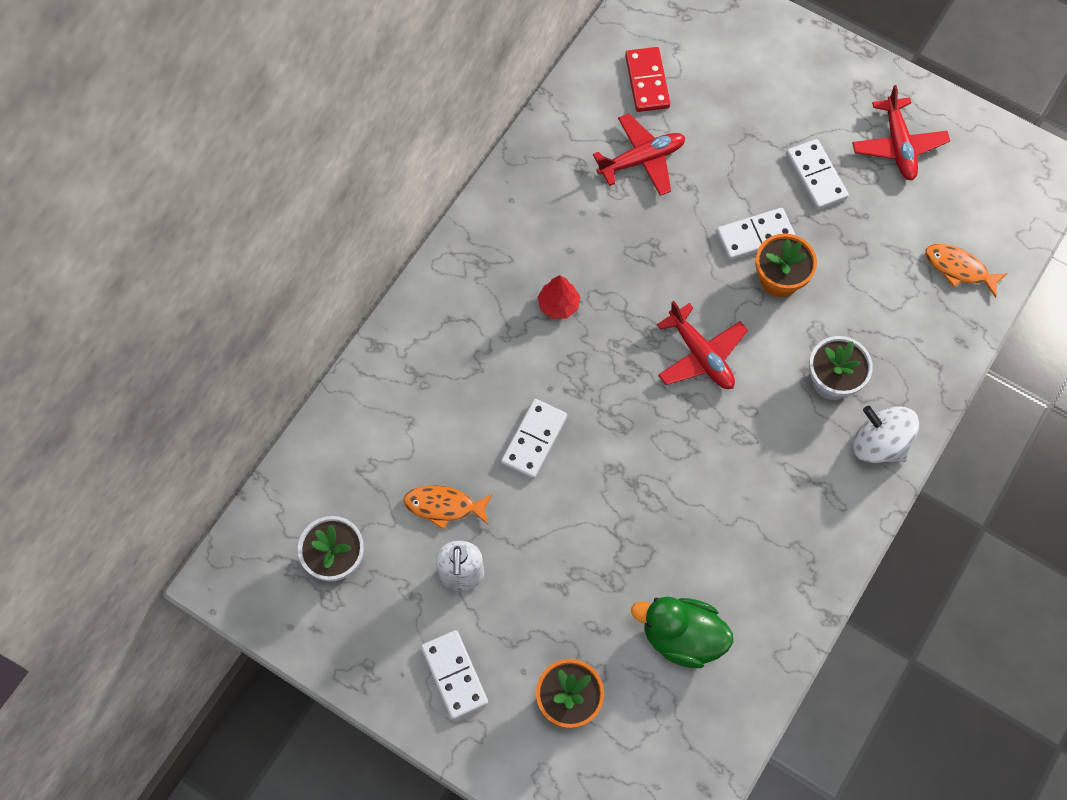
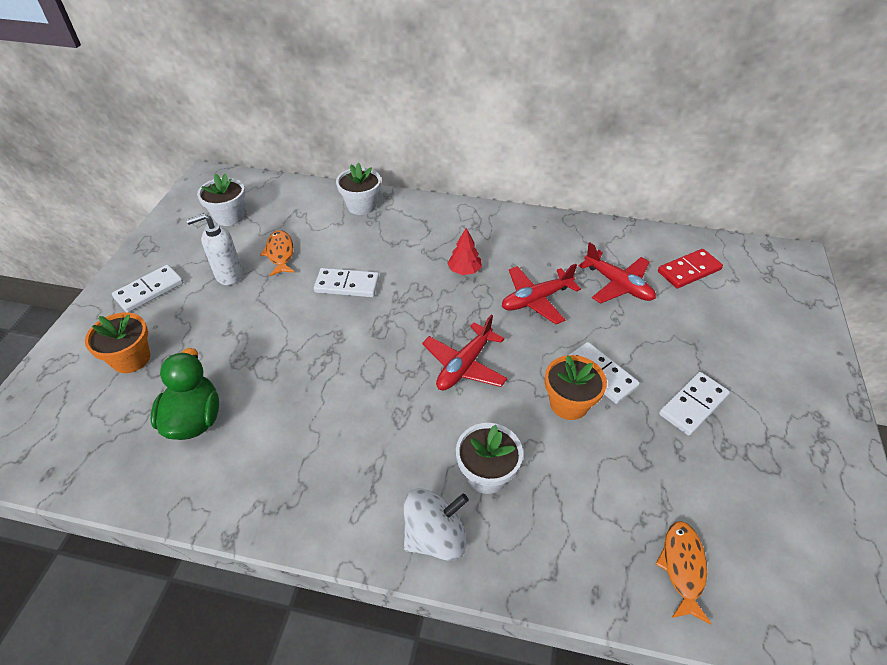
camera: 70 degrees right, 20 degrees down
(385, 385) = (361, 206): none -> white flower pot
(879, 444) = (435, 536): white spinning top -> white spinning top turned 45 degrees clockwise
(898, 145) = (781, 467): red plane -> red plane (536, 299)

